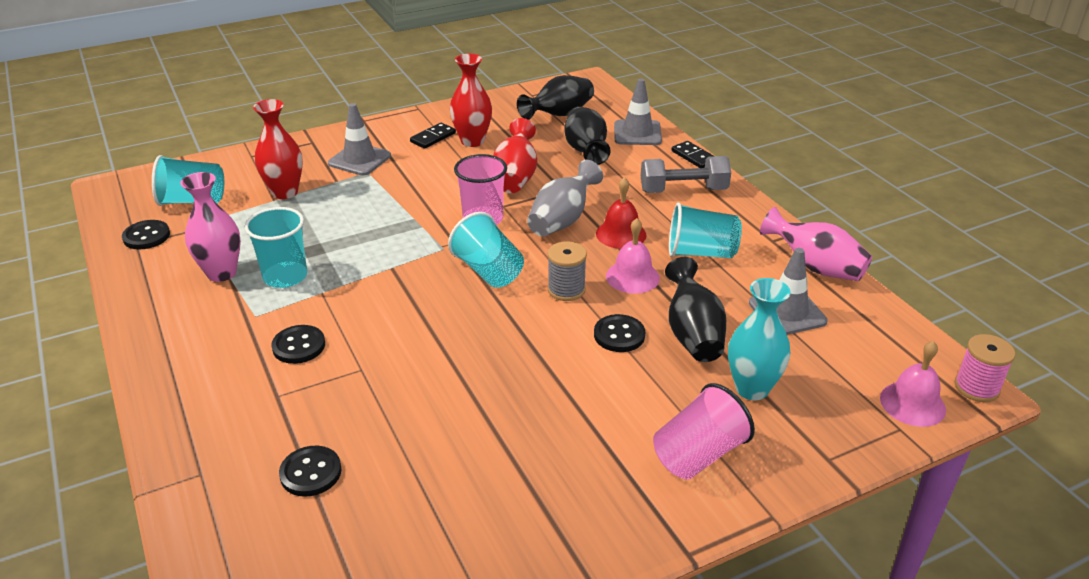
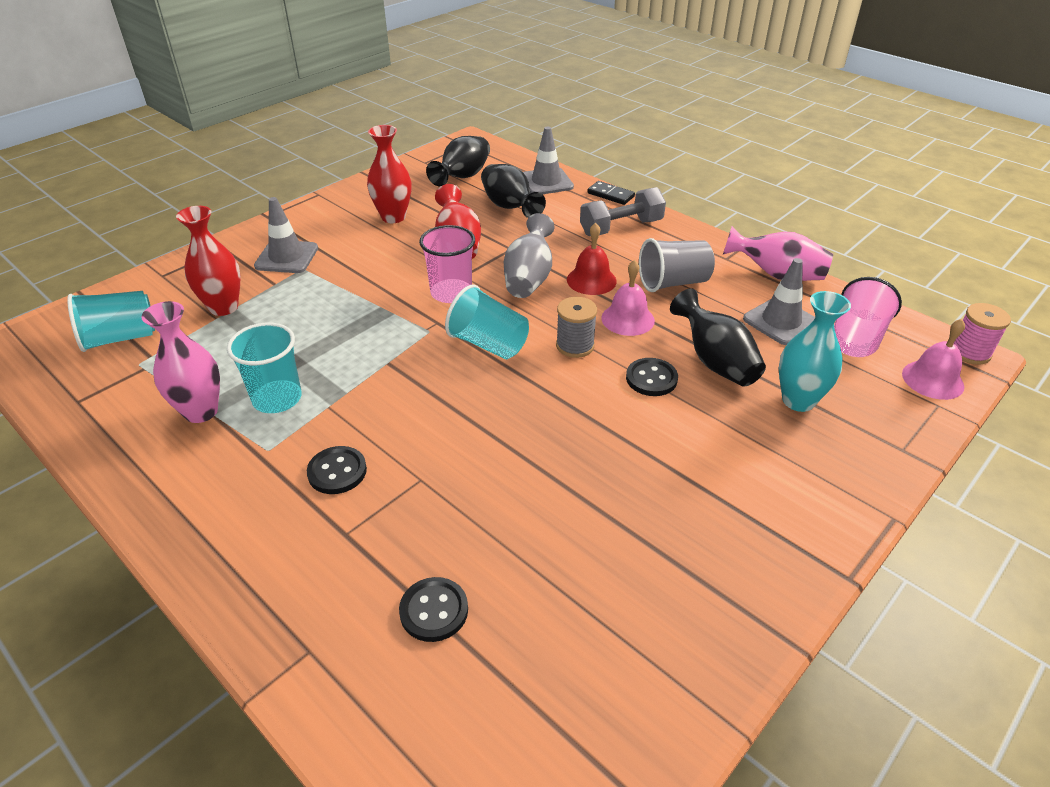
camera: 20 degrees left, 5 degrees up
(146, 236) = (85, 390): black button -> none
(433, 137) = (351, 221): black domino -> none
(698, 455) = (795, 477): pink cup -> pink cup (856, 339)
(701, 253) = (673, 283): turquoise cup -> grey cup

